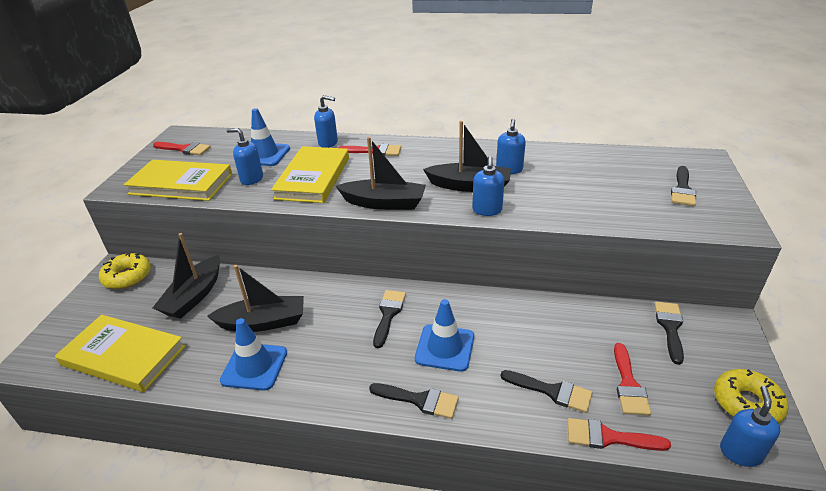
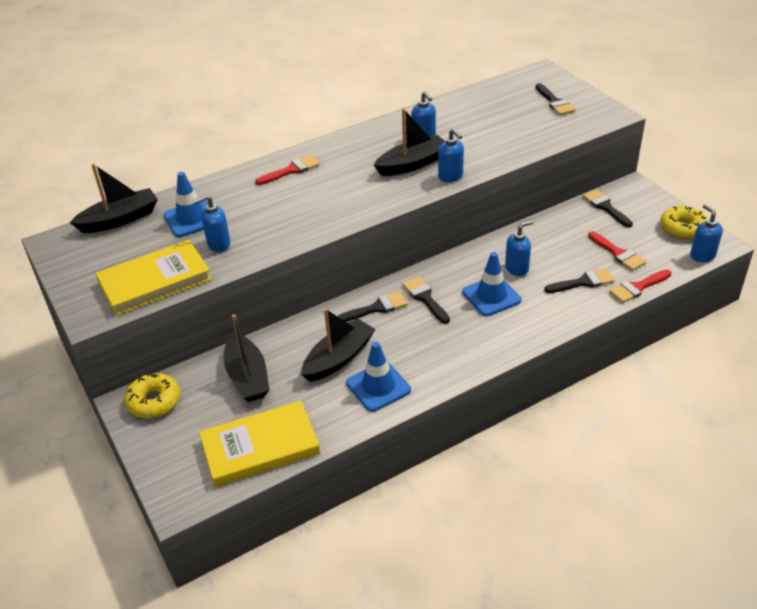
camera: 40 degrees left, 5 degrees up
(184, 149) = (92, 252): red brush -> none
(313, 178) = (274, 217): yellow book -> none
(328, 143) = (236, 182): blue soap dispenser -> blue soap dispenser (517, 268)
(384, 203) = (367, 208): black boat -> black boat (120, 219)
(420, 400) = (516, 334): black brush -> black brush (377, 308)

